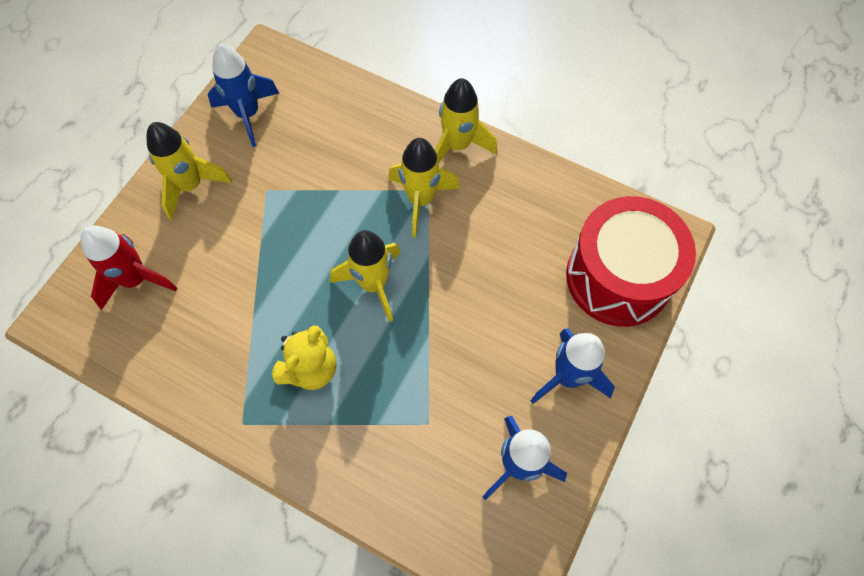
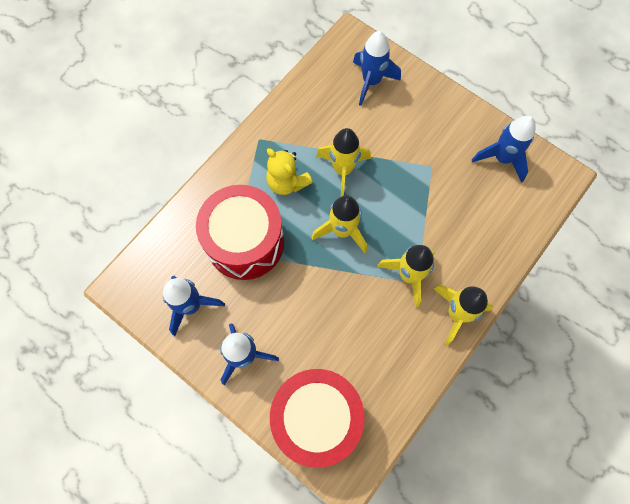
camera: 100 degrees right, 5 degrees up
(136, 279) = (371, 82): red rocket -> blue rocket
(191, 186) = (441, 117): yellow rocket -> yellow rocket (343, 170)
(410, 409) = (245, 242): none -> red drum

